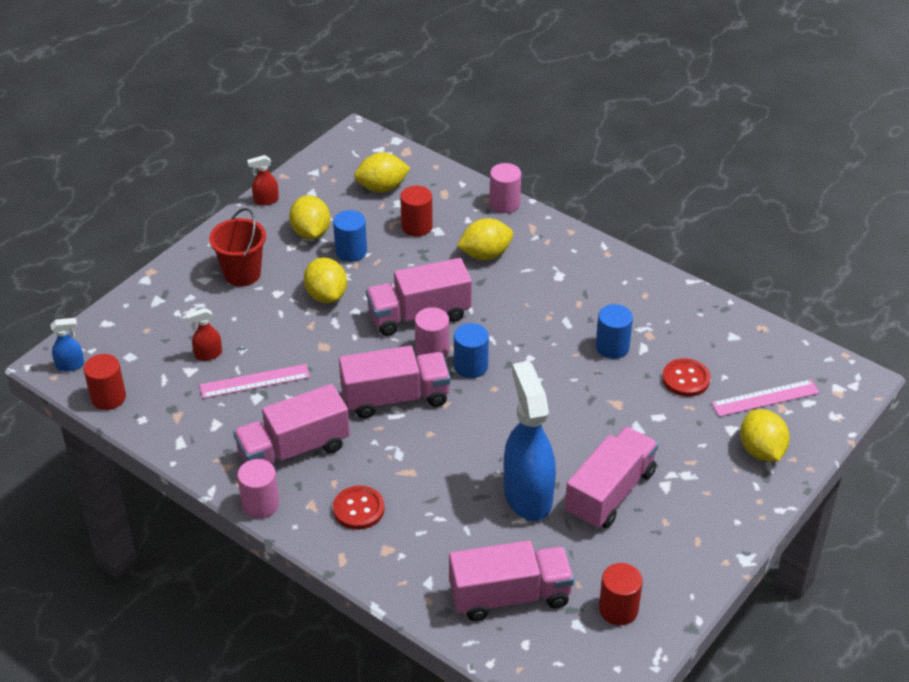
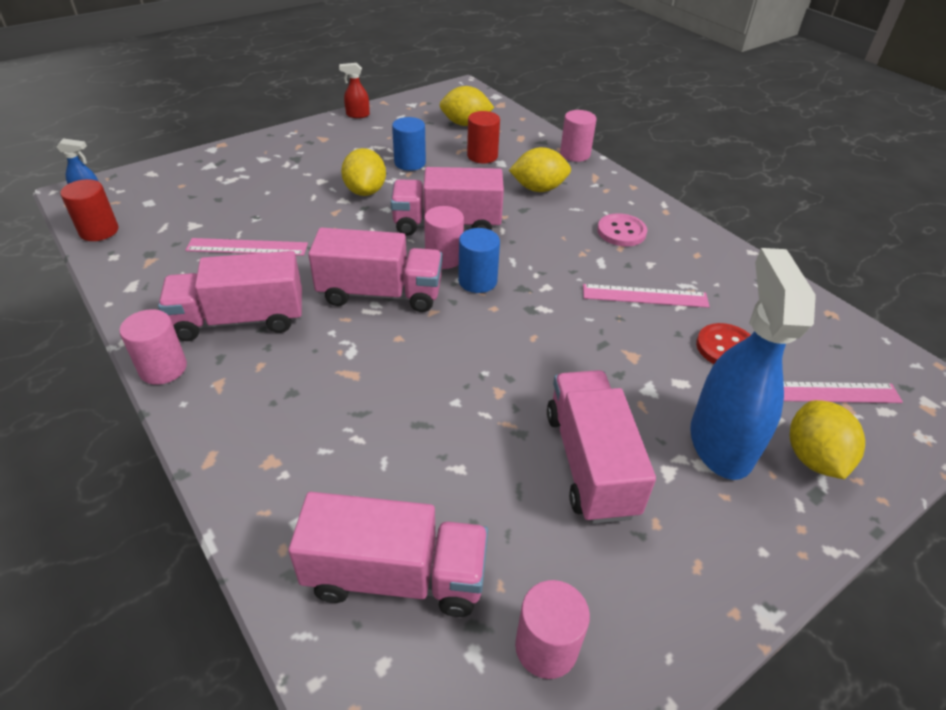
camera: 15 degrees right, 0 degrees up
(208, 354) = (220, 215): red spray bottle -> none
(242, 273) = (299, 160): red bucket -> none
(311, 233) = (382, 143): yellow lemon -> none
(358, 509) = (268, 402): red button -> none
(527, 495) = (481, 438): blue spray bottle -> blue spray bottle (720, 442)
(575, 286) = (621, 232): none -> pink button
(610, 493) = (590, 462): pink truck -> pink truck turned 60 degrees counterclockwise
(612, 347) = (645, 296): blue cylinder -> pink ruler
(618, 609) = (546, 647): red cylinder -> pink cylinder

